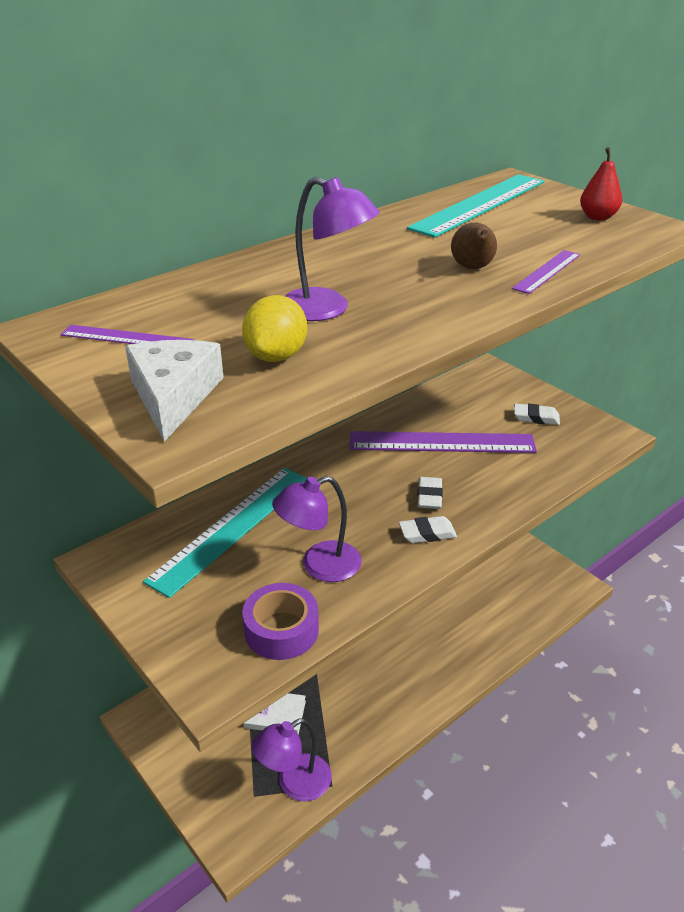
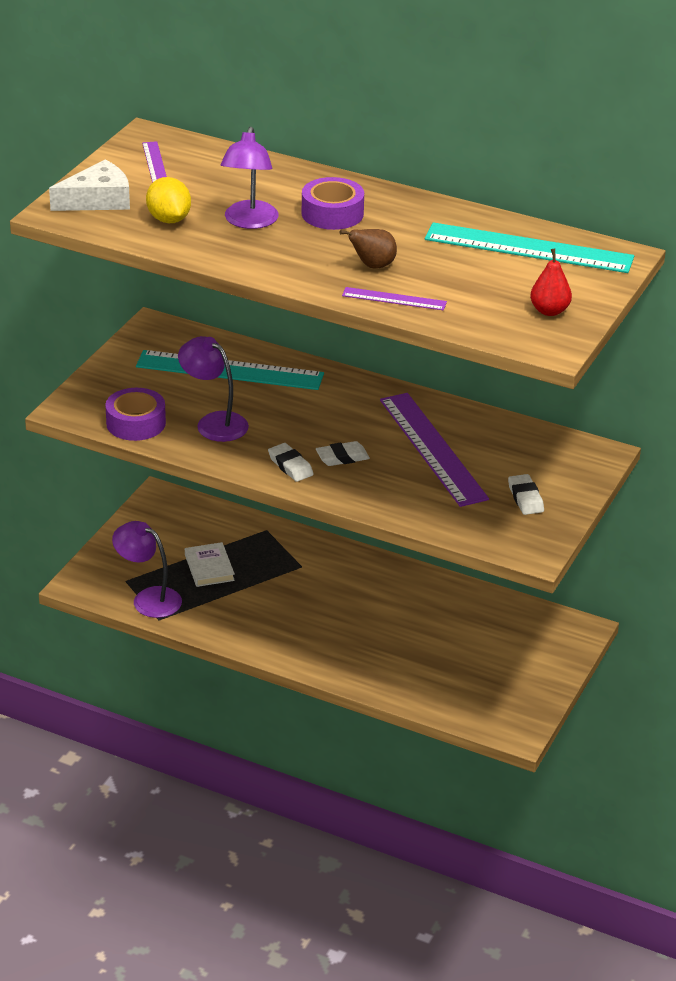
camera: 65 degrees right, 0 degrees up
(276, 356) = (169, 219): yellow lemon -> yellow lemon turned 75 degrees clockwise
(347, 266) = (332, 214): none -> purple tape

